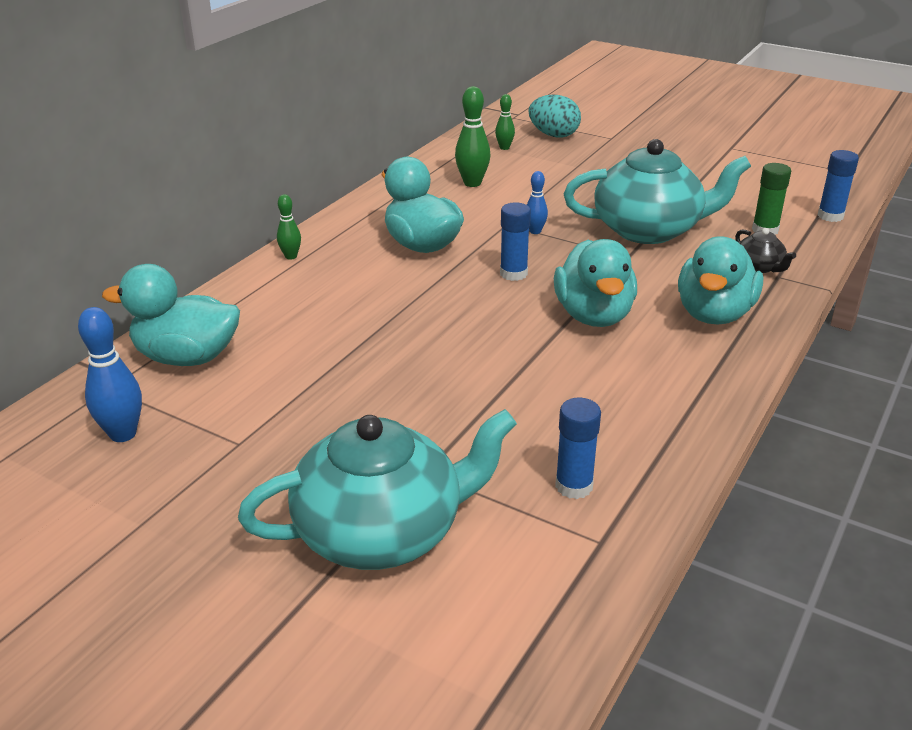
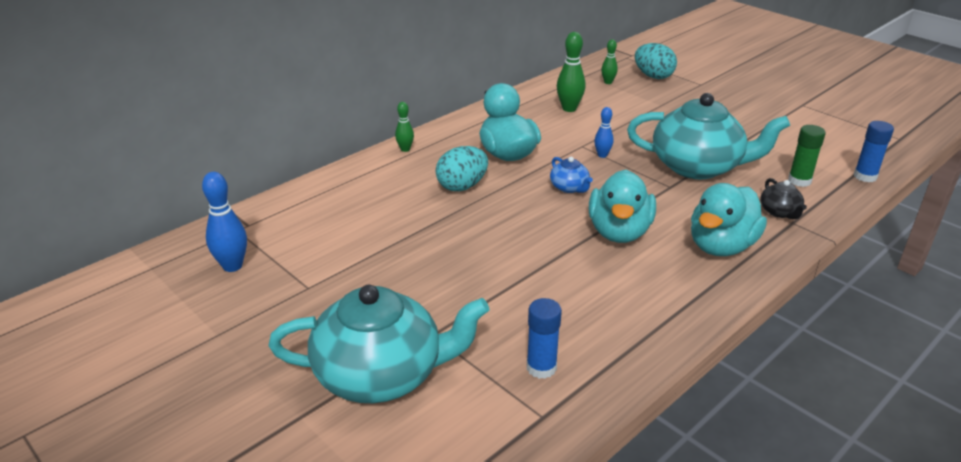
camera: 15 degrees right, 0 degrees up
(187, 357) = (299, 216): turquoise duck -> none
(383, 290) = (462, 186): none -> turquoise egg
(513, 274) = (569, 187): blue glue stick -> blue teapot

